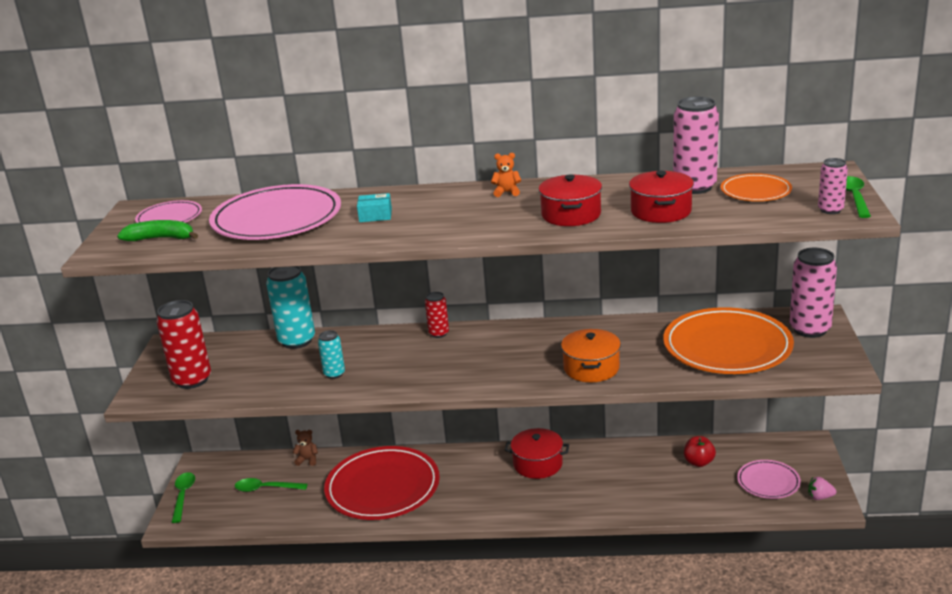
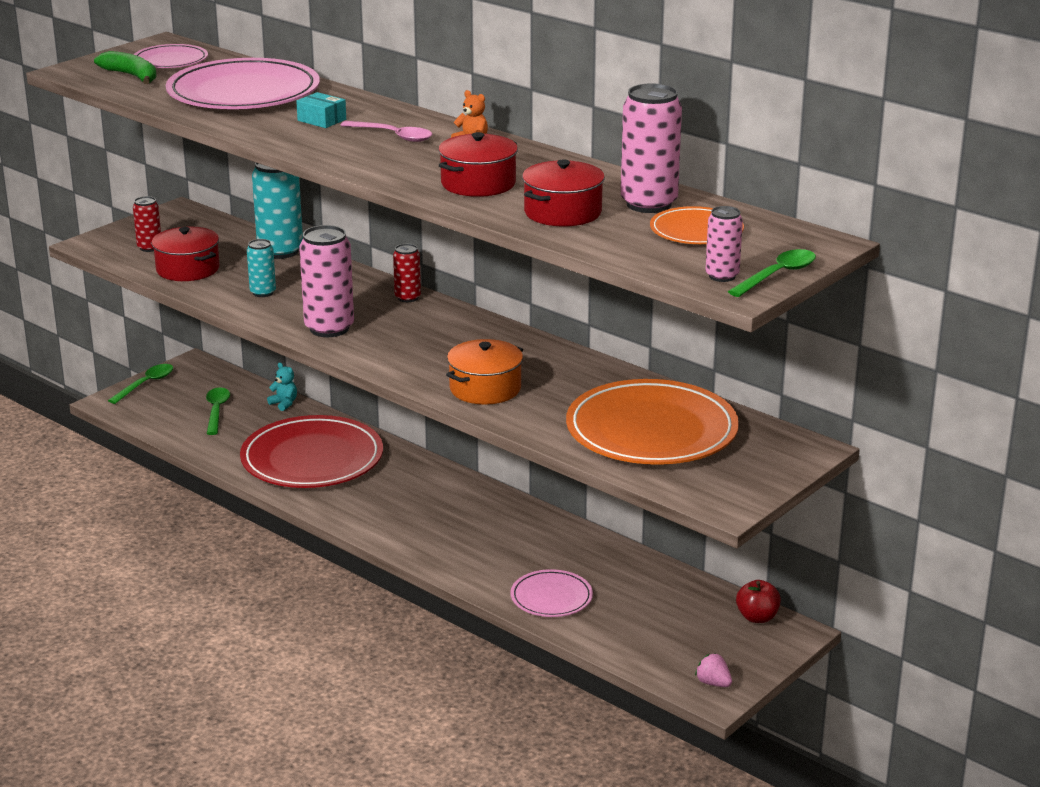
camera: 35 degrees right, 0 degrees up
(192, 380) = (149, 248): red can -> red can, size x0.54
(266, 489) = (216, 411): green spoon -> green spoon turned 45 degrees clockwise
(307, 460) = (284, 403): brown teddy bear -> turquoise teddy bear
(448, 207) = (393, 136): none -> pink spoon
(538, 464) = (480, 509): red pot -> red pot (188, 269)
(699, 462) = (641, 588): red apple -> red apple (757, 617)
(768, 482) = (683, 642): pink plate -> pink plate (551, 597)
(810, 329) = (771, 455): pink can -> pink can (329, 328)

